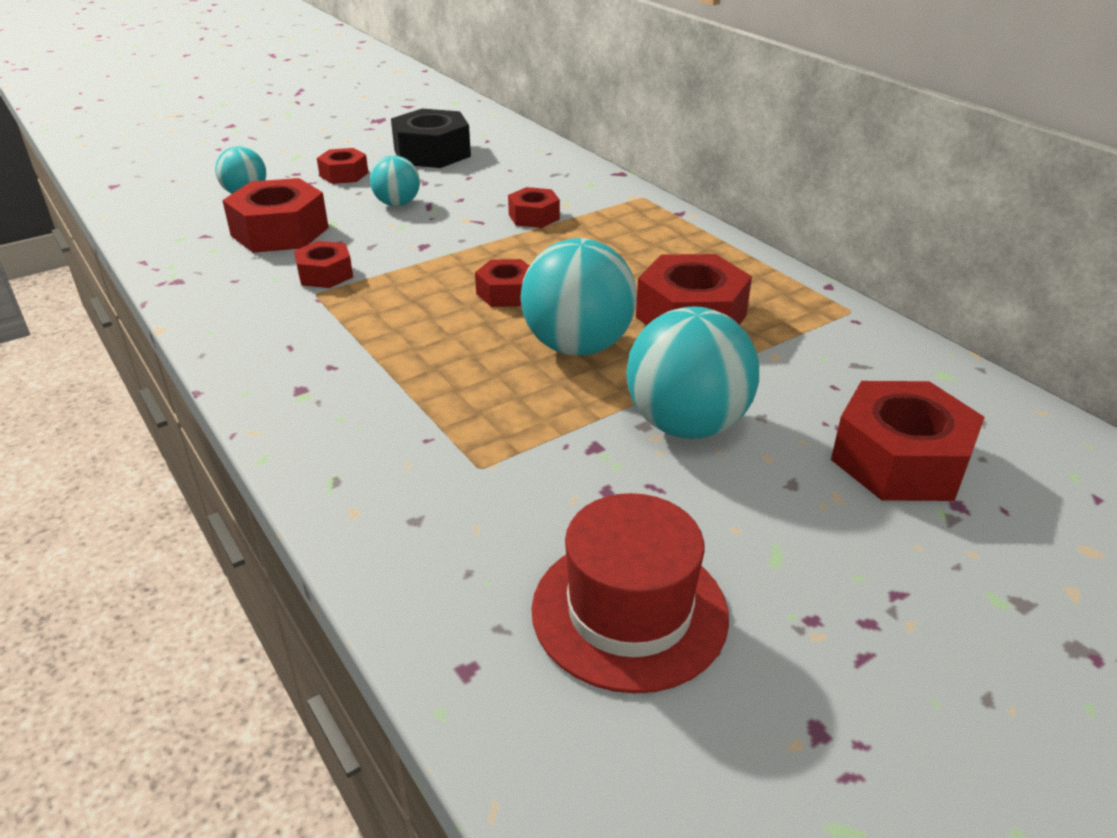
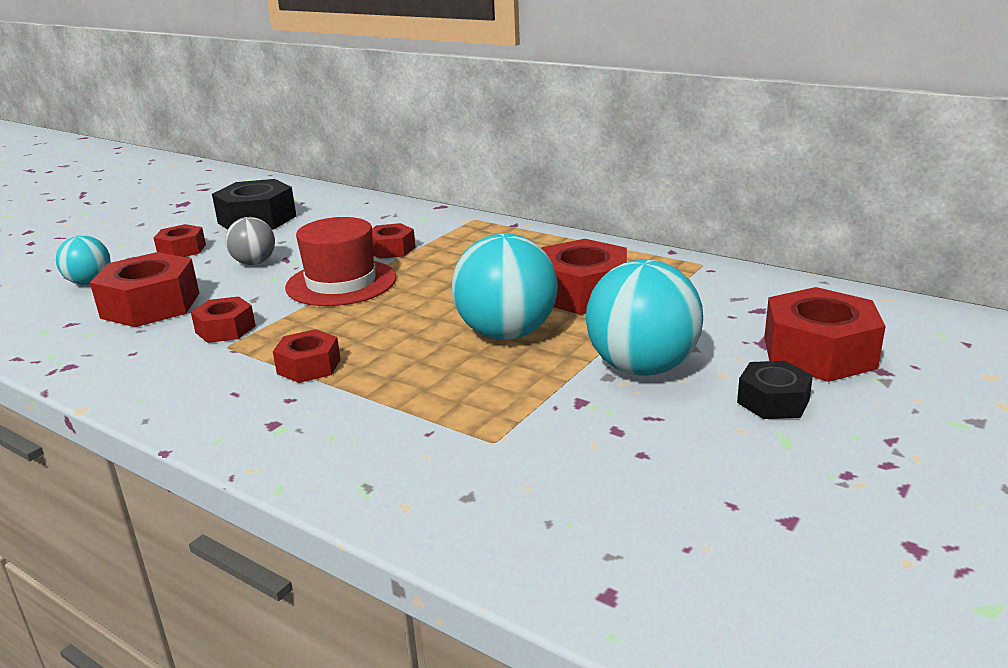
camera: 20 degrees left, 10 degrees down
(397, 204) = (254, 263): turquoise ball -> grey ball
(506, 293) = (411, 309): red nut -> red nut (309, 366)
(629, 611) = (707, 510): red hat -> red hat (341, 283)
(798, 506) = (773, 401): none -> black nut

